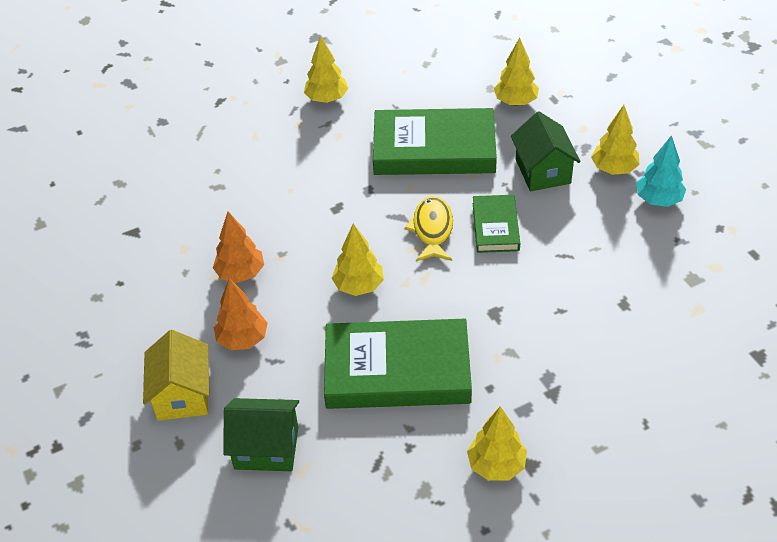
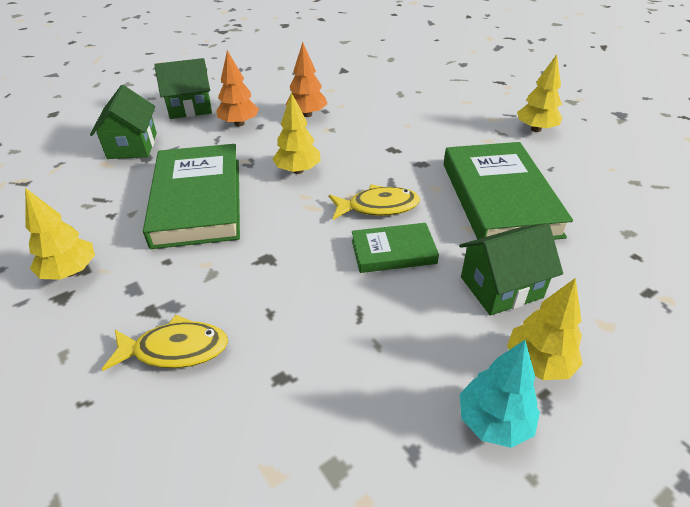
camera: 80 degrees right, 5 degrees down
(183, 394) = (190, 107): yellow house -> green house
(515, 102) = (618, 256): yellow tree -> none
(596, 370) = (175, 349): none -> yellow fish

